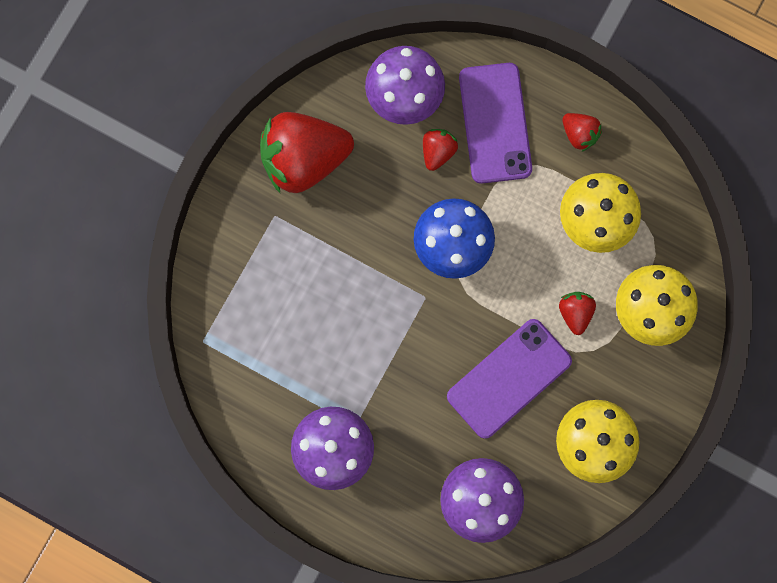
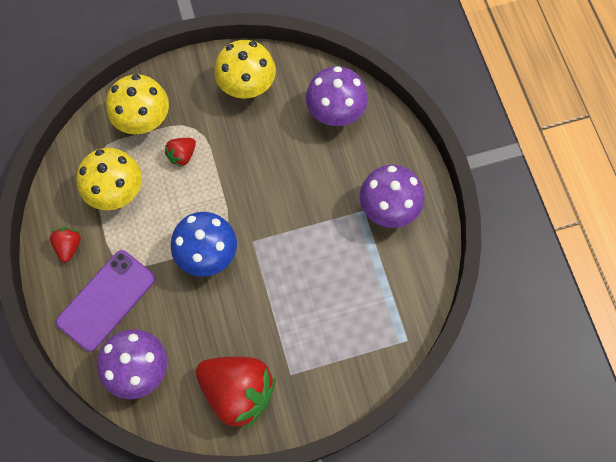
camera: 135 degrees left, 10 degrees down
(438, 151) = (156, 316): red strawberry -> none
(509, 378) = (254, 156): purple phone -> none

